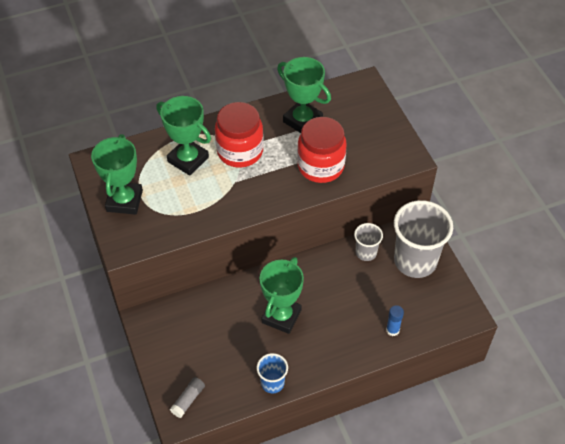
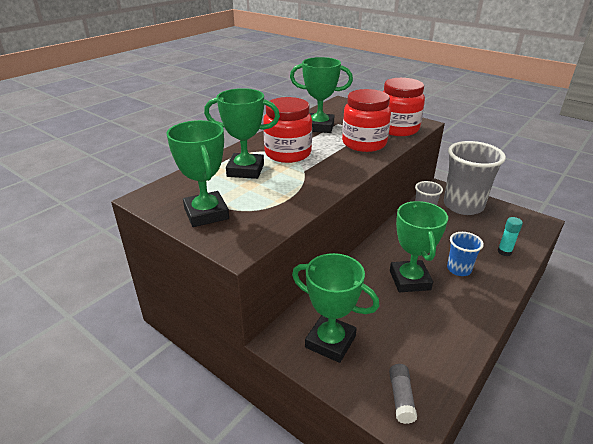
camera: 30 degrees left, 20 degrees down
(176, 337) = (330, 342): none -> green trophy
(272, 383) = (463, 337): blue cup -> blue cup (459, 269)
(376, 157) = (398, 129): none -> red jar
(392, 330) = (504, 252): blue glue stick -> turquoise glue stick

